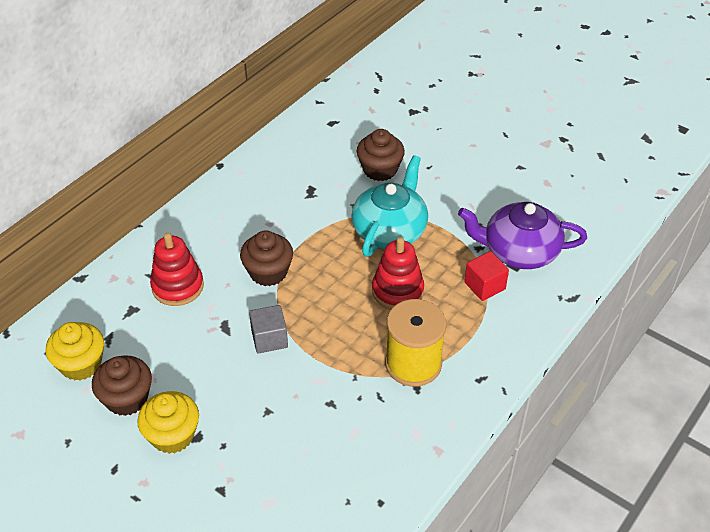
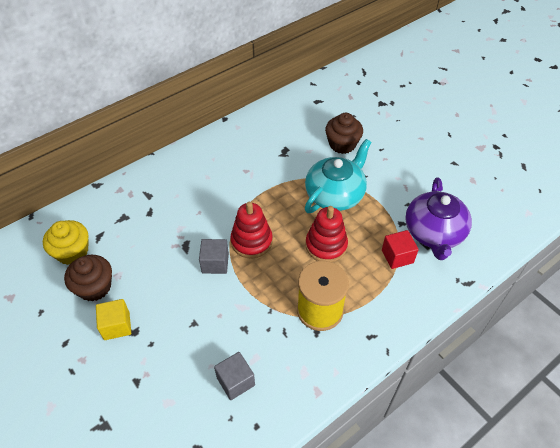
camera: 15 degrees right, 5 degrees up
(172, 435) = (116, 325): yellow cupcake -> yellow cube
(178, 286) = (162, 206): red stacking toy -> red stacking toy (251, 241)
(268, 272) = (232, 209): brown cupcake -> none
(340, 462) = (235, 381): none -> grey cube
(519, 251) = (434, 233): purple teapot -> purple teapot turned 105 degrees counterclockwise

